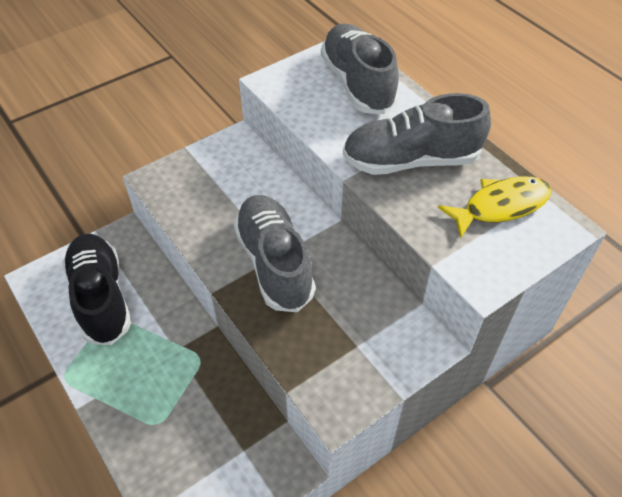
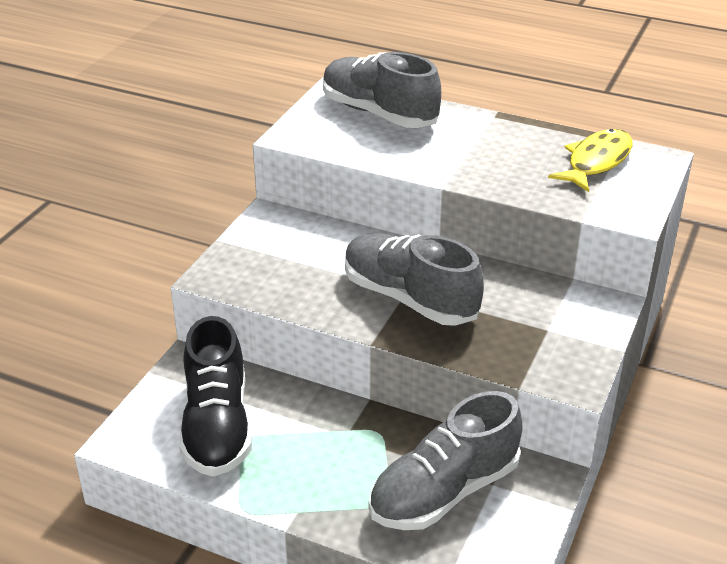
camera: 30 degrees left, 15 degrees down
(101, 297) = (217, 426): black shoe -> black shoe turned 135 degrees counterclockwise
(411, 160) = (488, 155): grey shoe -> grey shoe (444, 492)

